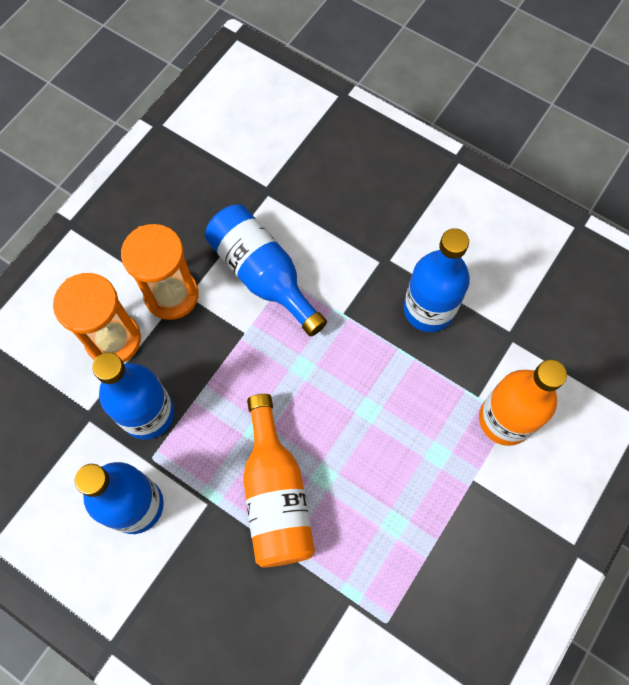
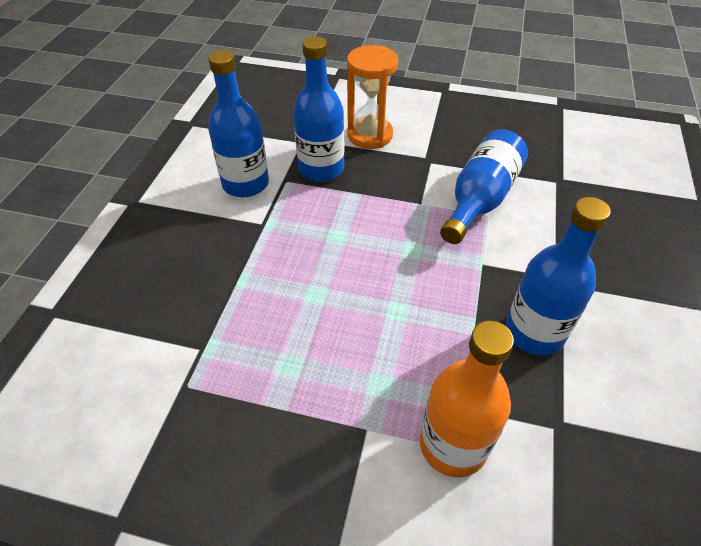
camera: 70 degrees right, 20 degrees down
(171, 295) = (425, 153): orange hourglass -> none
(276, 494) = (285, 264): orange bottle -> none

